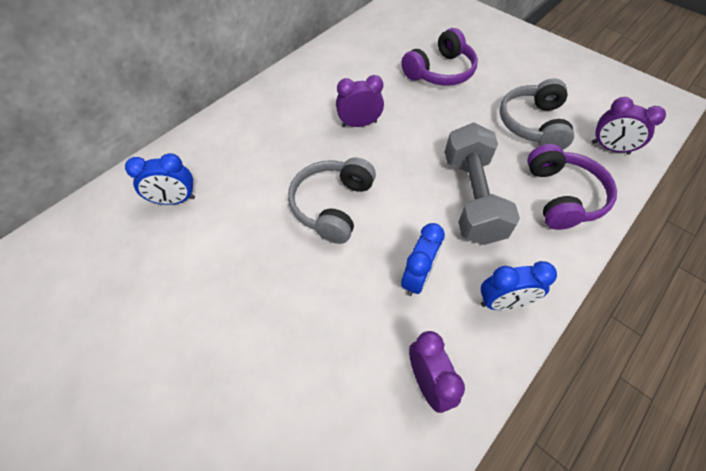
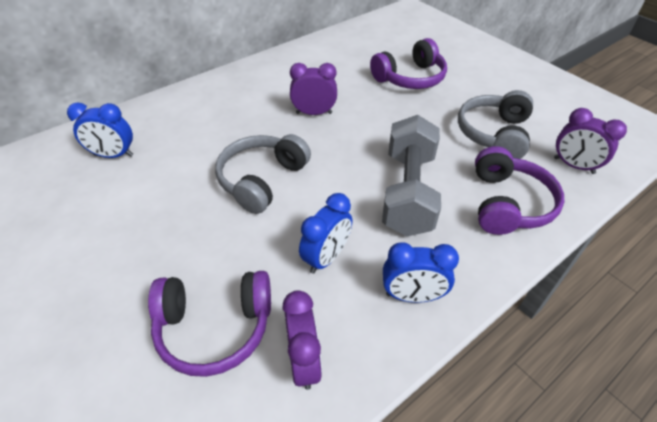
camera: 10 degrees right, 10 degrees down
(338, 364) = (215, 327): none -> purple headphones

